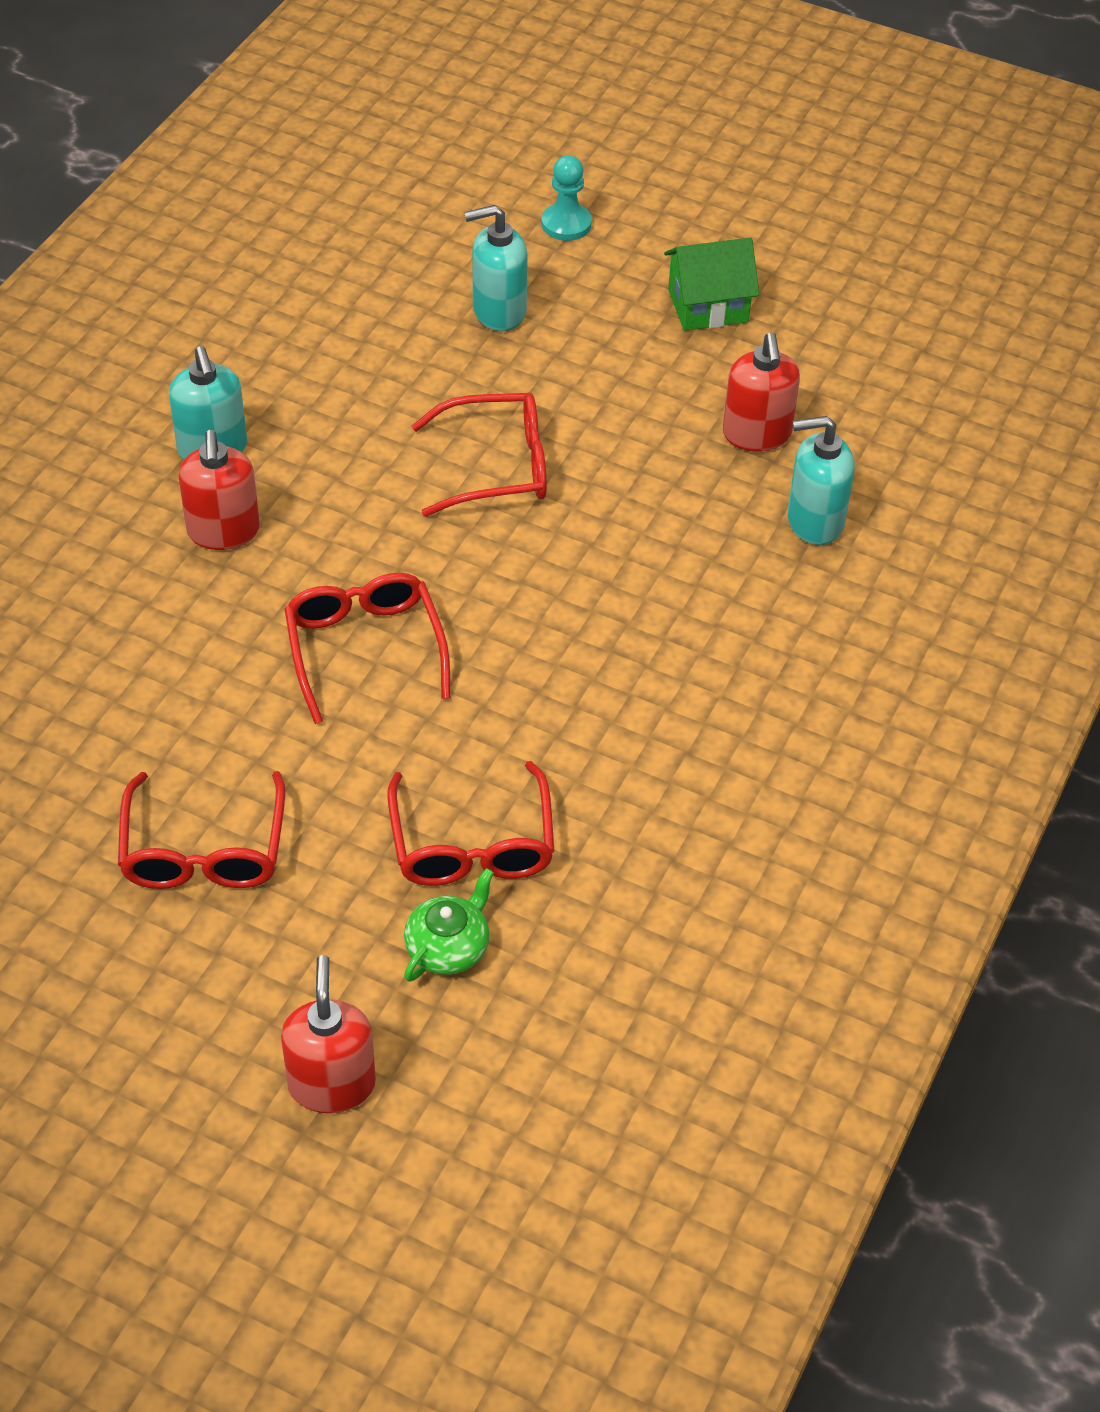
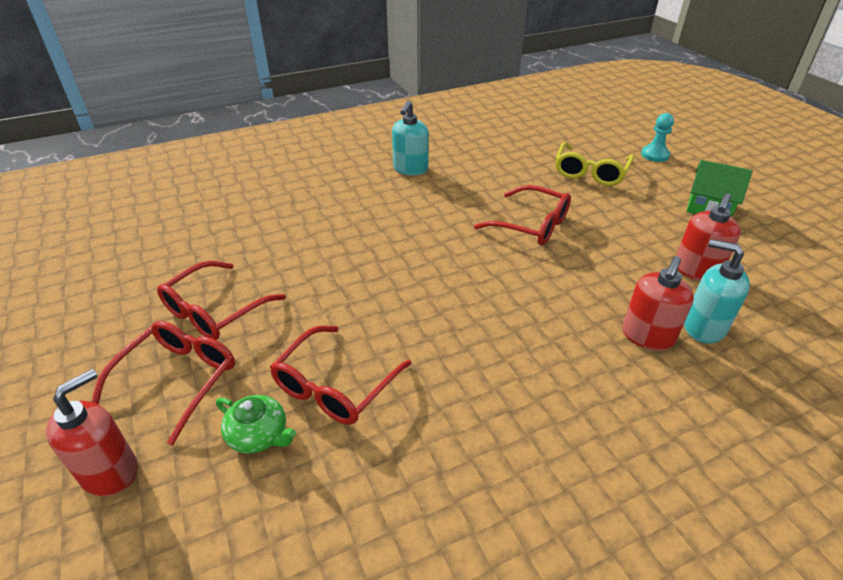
camera: 40 degrees right, 10 degrees down
(223, 531) = (380, 197): red soap dispenser -> red soap dispenser (647, 336)
(365, 650) = (387, 267): red glasses -> red glasses (177, 381)
(448, 946) = (259, 435): green teapot -> green teapot turned 45 degrees clockwise
(498, 311) = (590, 172): turquoise soap dispenser -> yellow glasses

